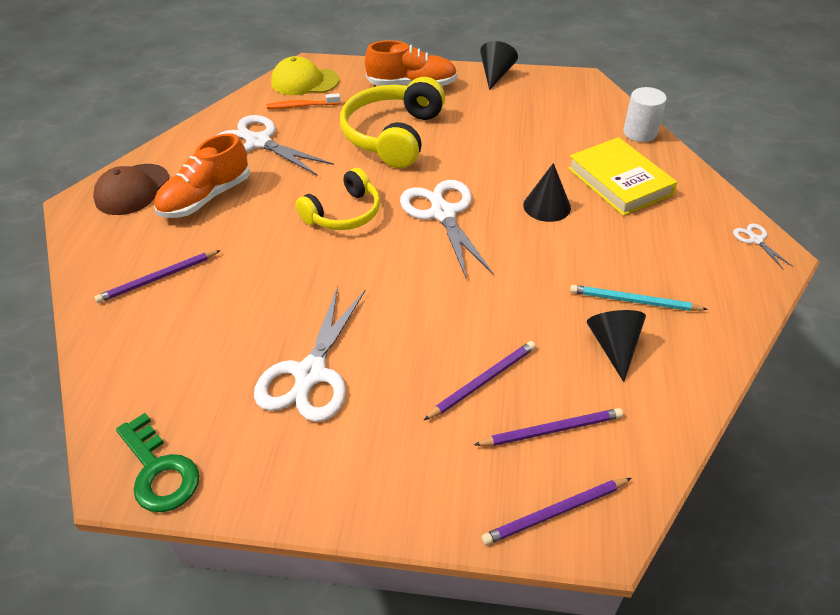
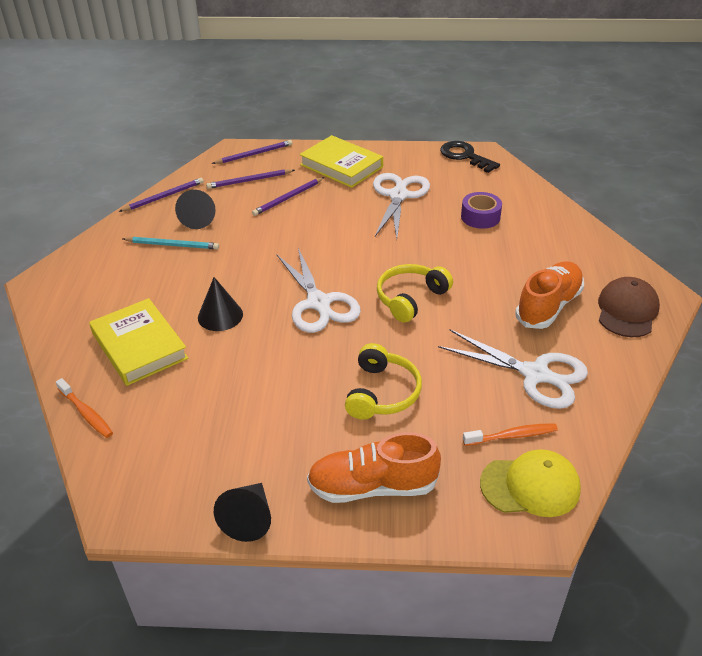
camera: 175 degrees right, 5 degrees down
(158, 278) = (539, 240): purple pencil -> purple pencil (164, 197)
(159, 471) = (465, 156): green key -> black key
(210, 322) = (480, 217): none -> purple tape
(389, 459) = (341, 166): none -> yellow book
(393, 135) = (382, 393): yellow headphones -> yellow headphones, size x0.63
(640, 133) = (86, 413): white cylinder -> orange toothbrush
(756, 240) = (45, 294): white scissors -> none

